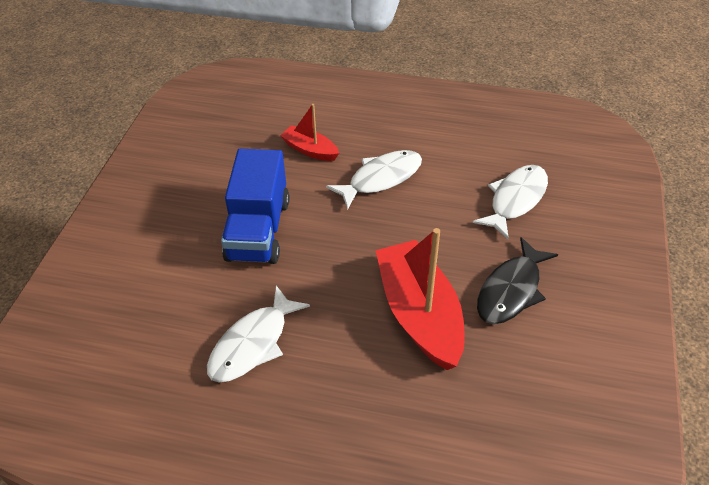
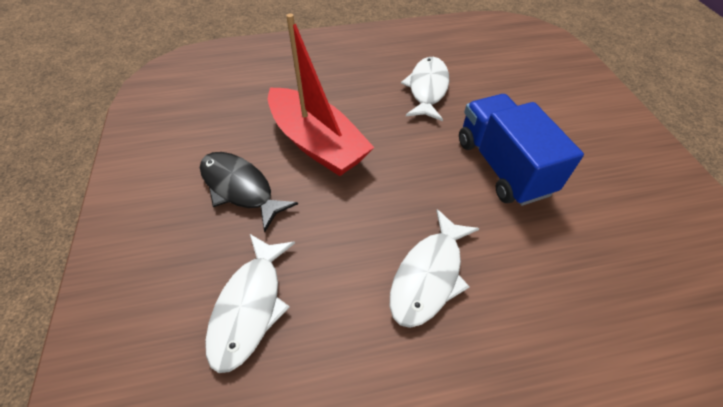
camera: 155 degrees right, 5 degrees up
(310, 150) = (544, 288): red boat -> none
(511, 290) = (240, 188): black fish -> black fish turned 60 degrees counterclockwise

